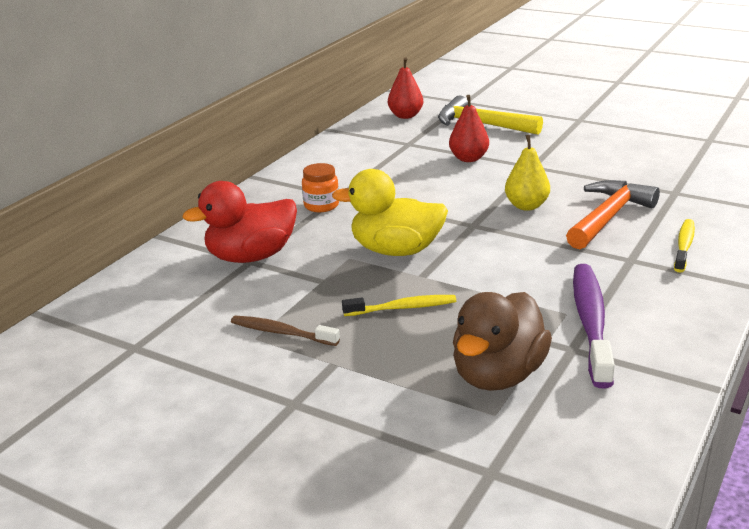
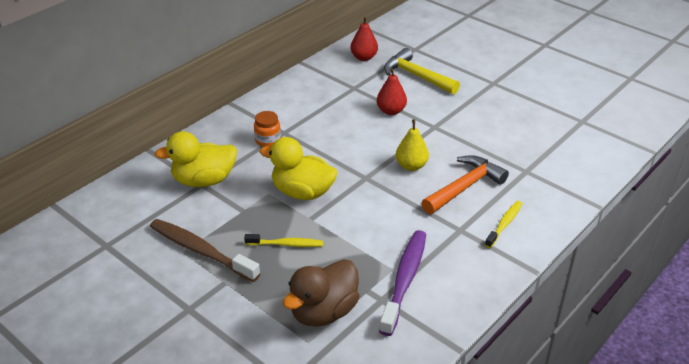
camera: 10 degrees right, 10 degrees up
(251, 256) = (204, 180): red duck -> yellow duck
(281, 332) = (201, 251): brown toothbrush -> brown toothbrush, size x1.73

